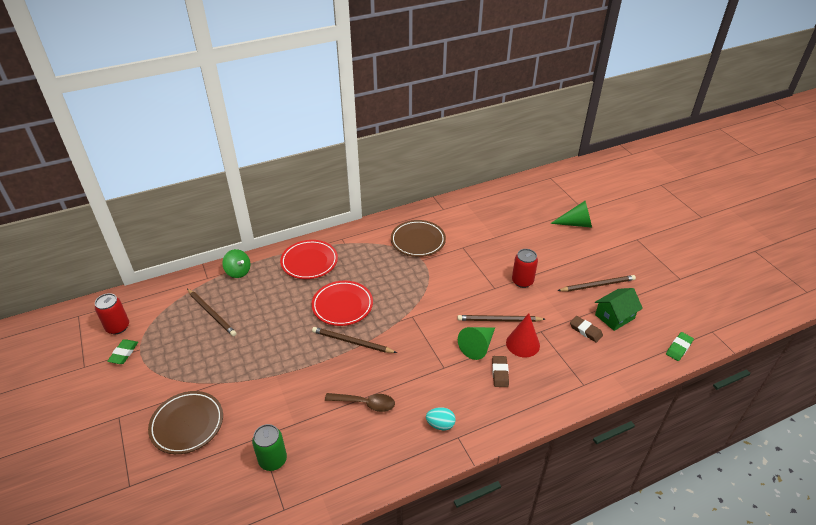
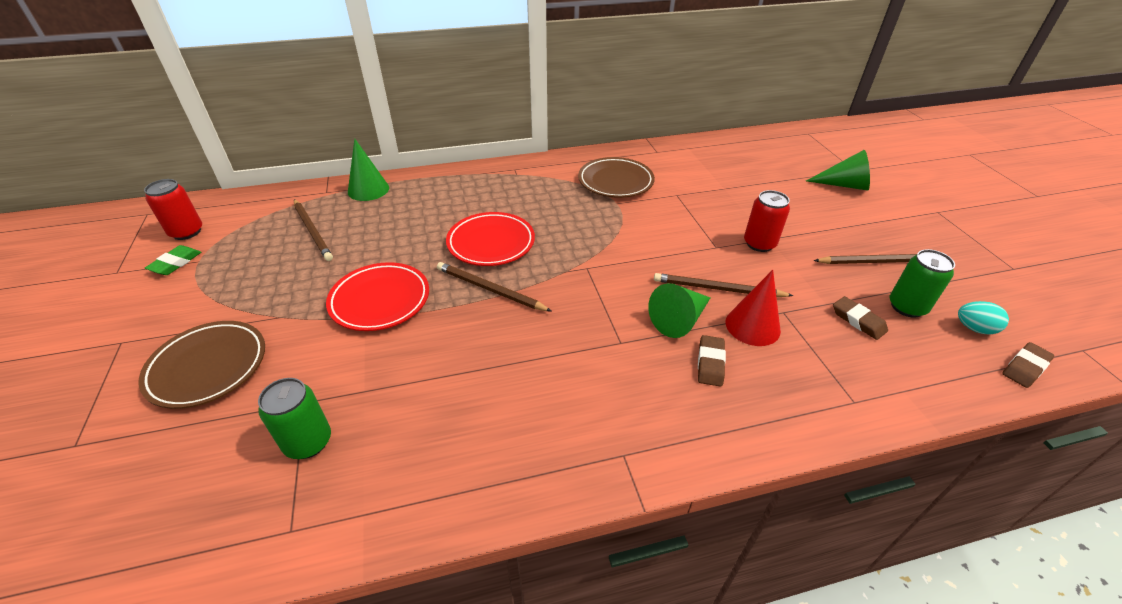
camera: 10 degrees right, 0 degrees up
(238, 272) = (368, 189): green spinning top -> green cone
(309, 262) = (463, 189): red plate -> red plate (380, 300)
(365, 403) = (483, 377): brown spoon -> none
(440, 425) = (597, 429): turquoise egg -> turquoise egg (974, 328)
(614, 316) = (907, 307): green house -> green can
(679, 348) = (1025, 367): green eraser -> brown eraser

